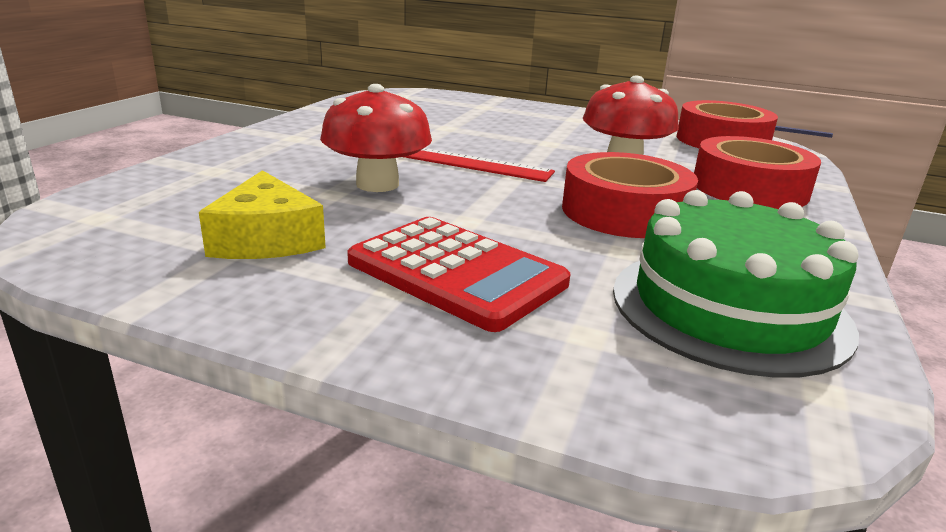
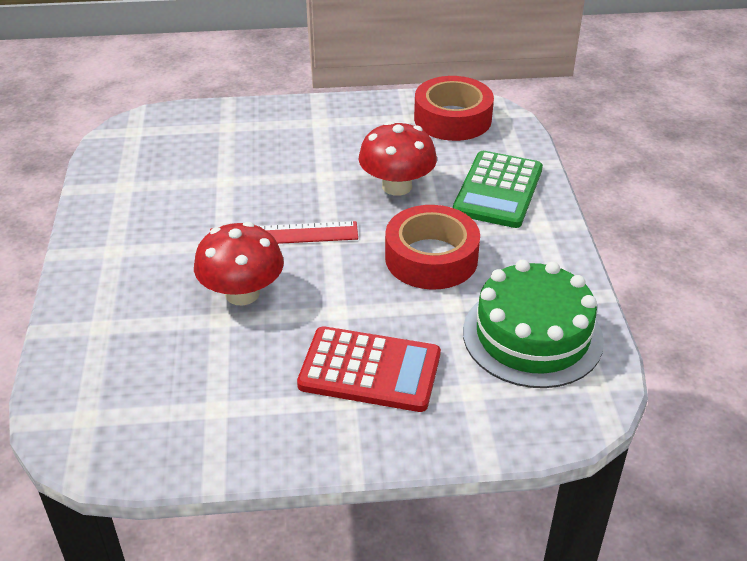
camera: 25 degrees left, 15 degrees up
(266, 239) = (226, 389): yellow cheese -> none
(749, 188) = (498, 190): red tape -> green calculator

